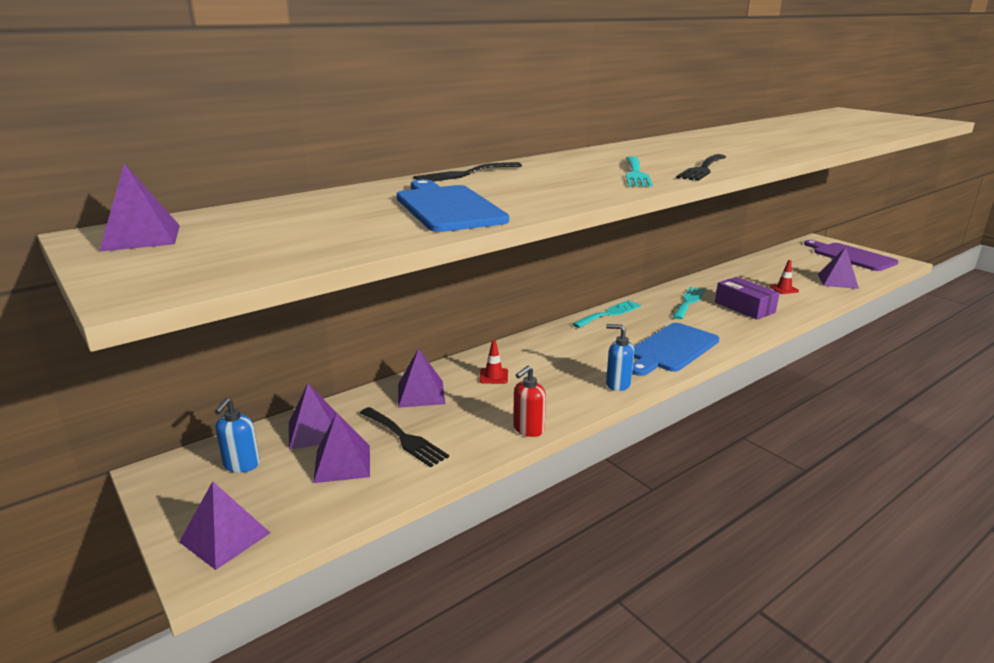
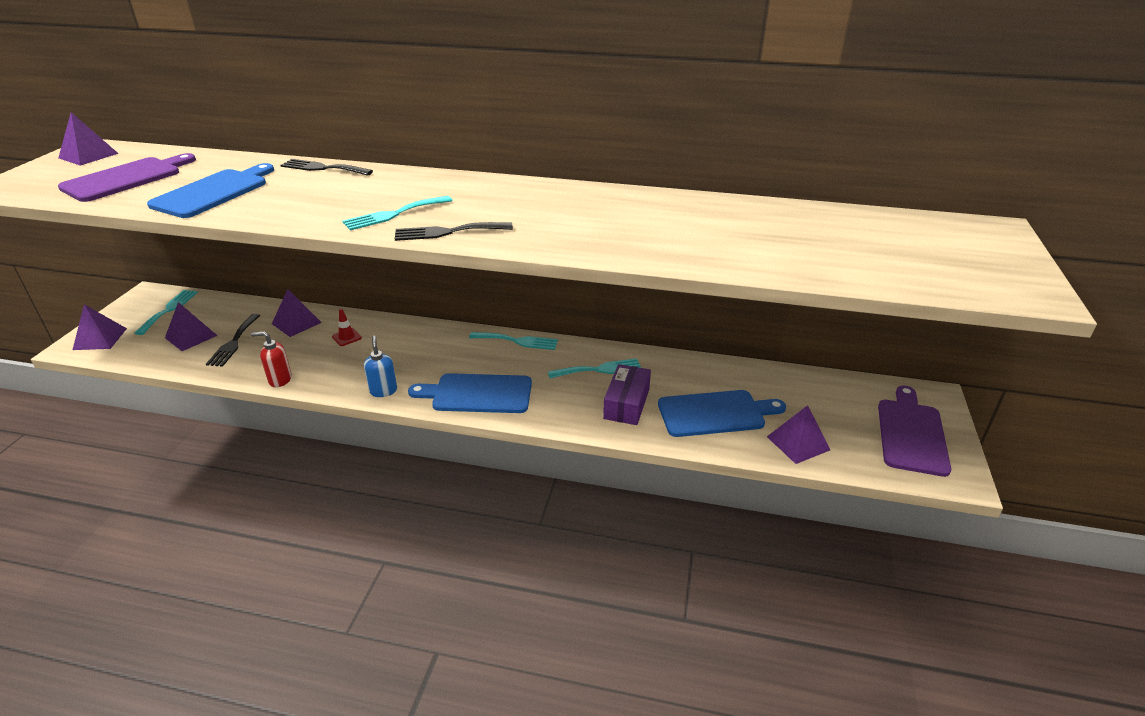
camera: 50 degrees right, 10 degrees up
(241, 465) = (169, 310): blue soap dispenser -> turquoise fork
(300, 230) = (126, 178): none -> purple cutting board
(314, 431) = (220, 312): purple pyramid -> none
(784, 289) = (715, 413): red traffic cone -> blue cutting board

